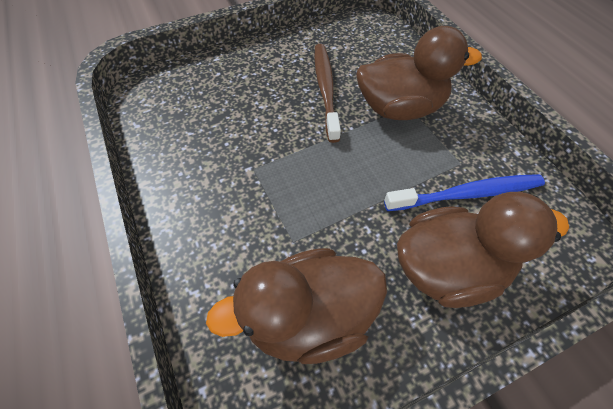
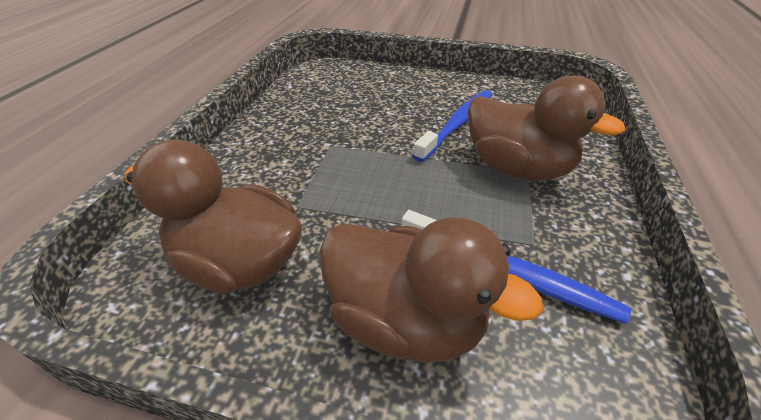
camera: 40 degrees right, 15 degrees down
(325, 90) = (457, 124): brown toothbrush -> blue toothbrush

